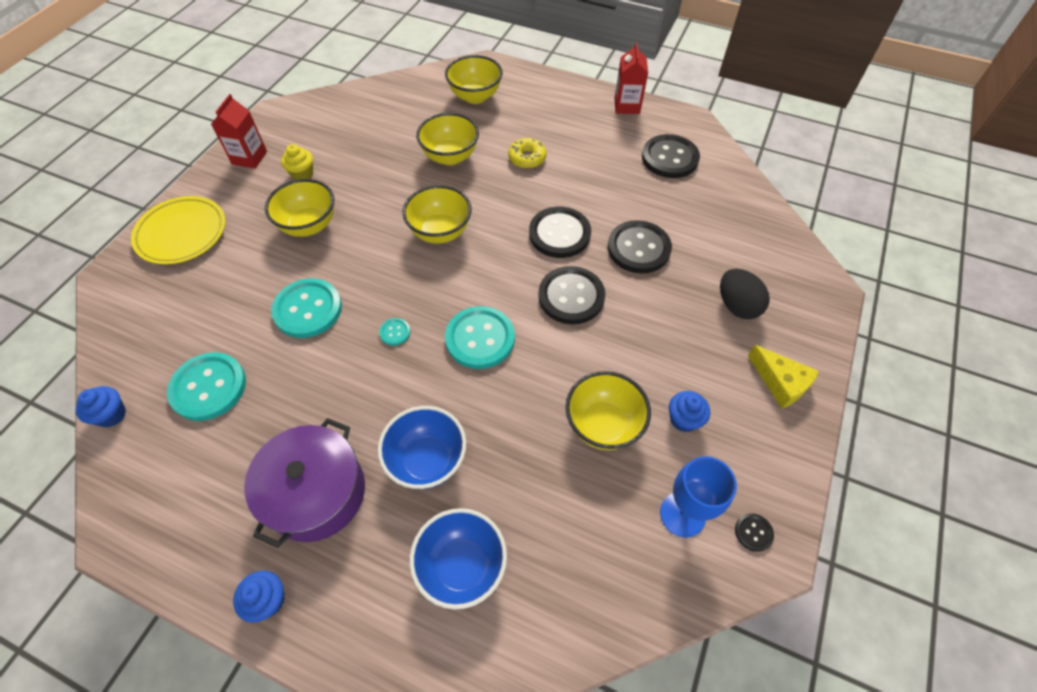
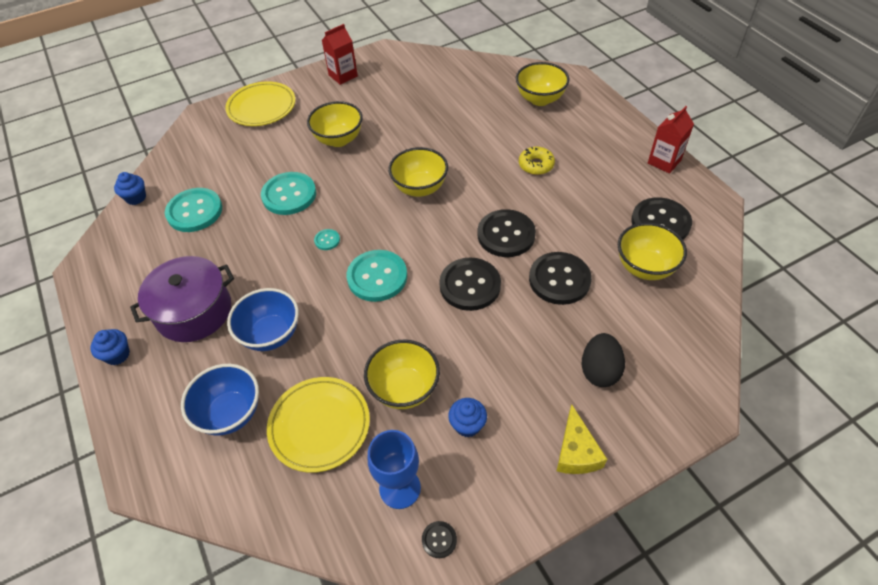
camera: 40 degrees right, 5 degrees down
(302, 174) = (366, 102): yellow cupcake -> none
(450, 157) = (478, 137): yellow bowl -> yellow bowl (645, 267)
(560, 513) = (319, 426): none -> yellow plate

